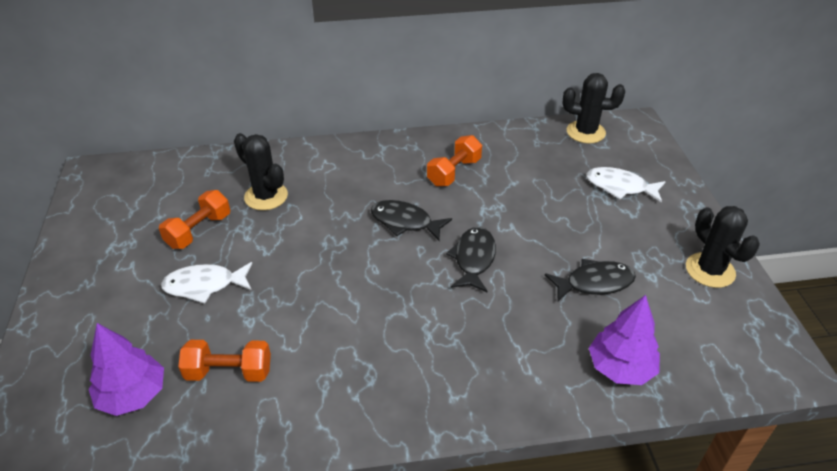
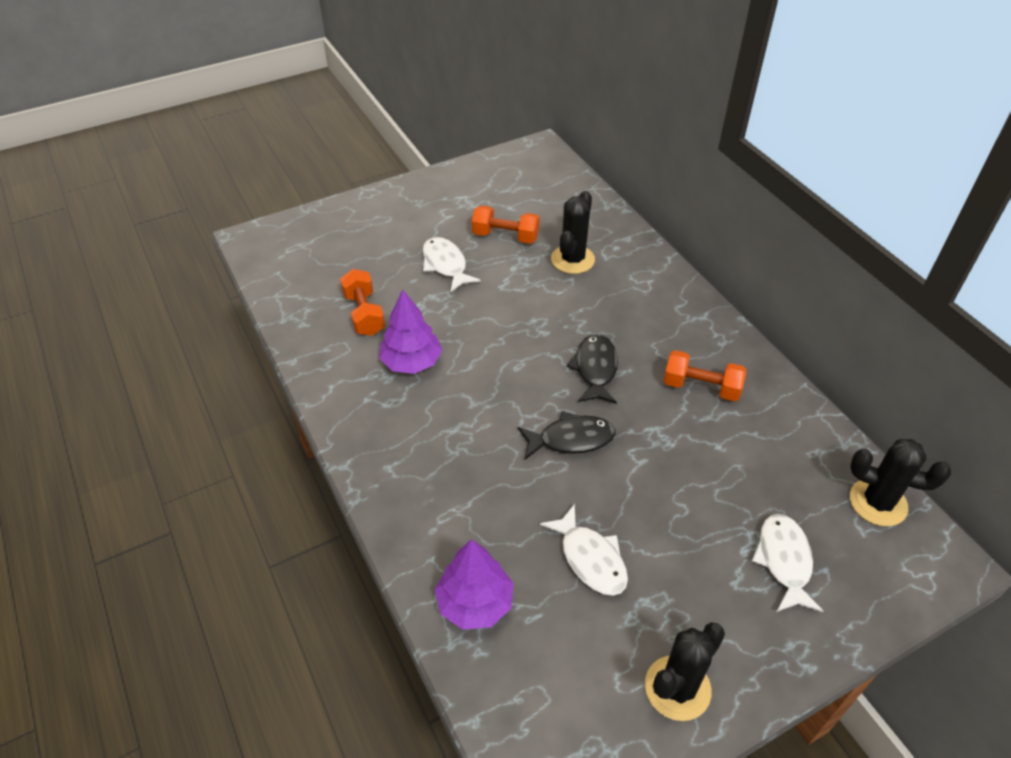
camera: 70 degrees right, 5 degrees up
(133, 395) = (326, 272): purple tree -> purple tree (411, 362)
(585, 132) = (878, 502): black cactus -> black cactus turned 60 degrees counterclockwise
(594, 283) = (590, 559): black fish -> white fish

